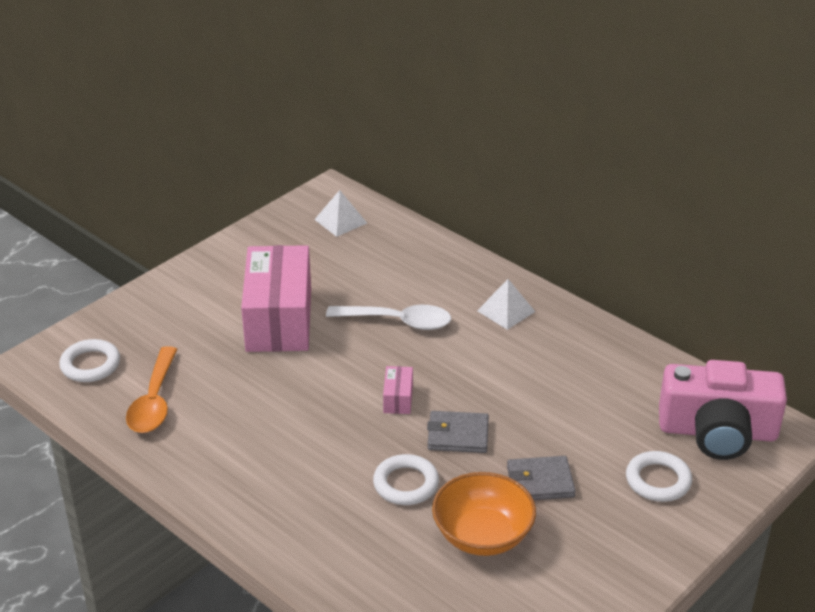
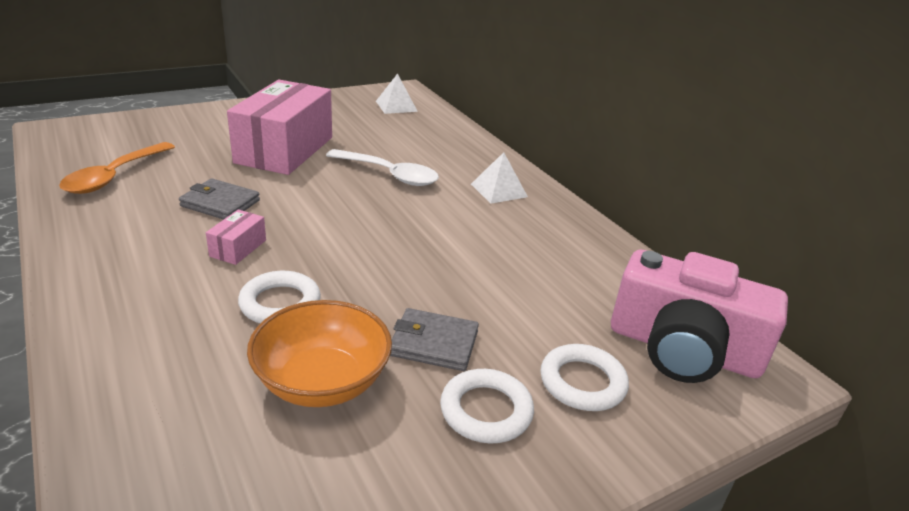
camera: 15 degrees right, 5 degrees down
(90, 365) = (94, 141): white ring -> white ring (486, 411)
(398, 399) = (339, 229): pink box -> pink box (238, 248)
(458, 435) = (374, 274): grey wallet -> grey wallet (220, 203)

